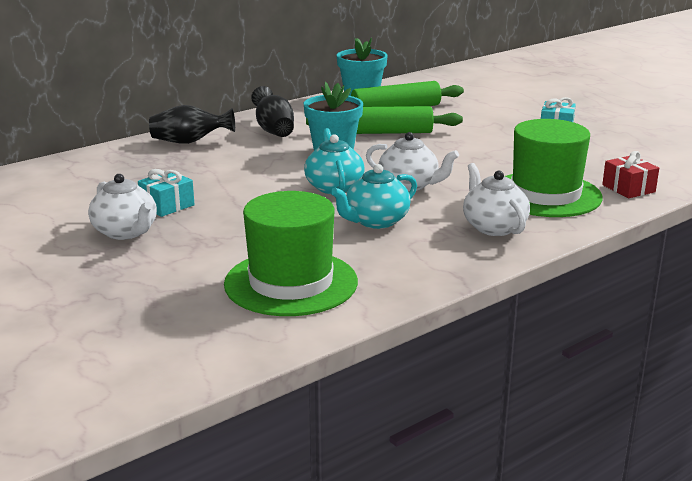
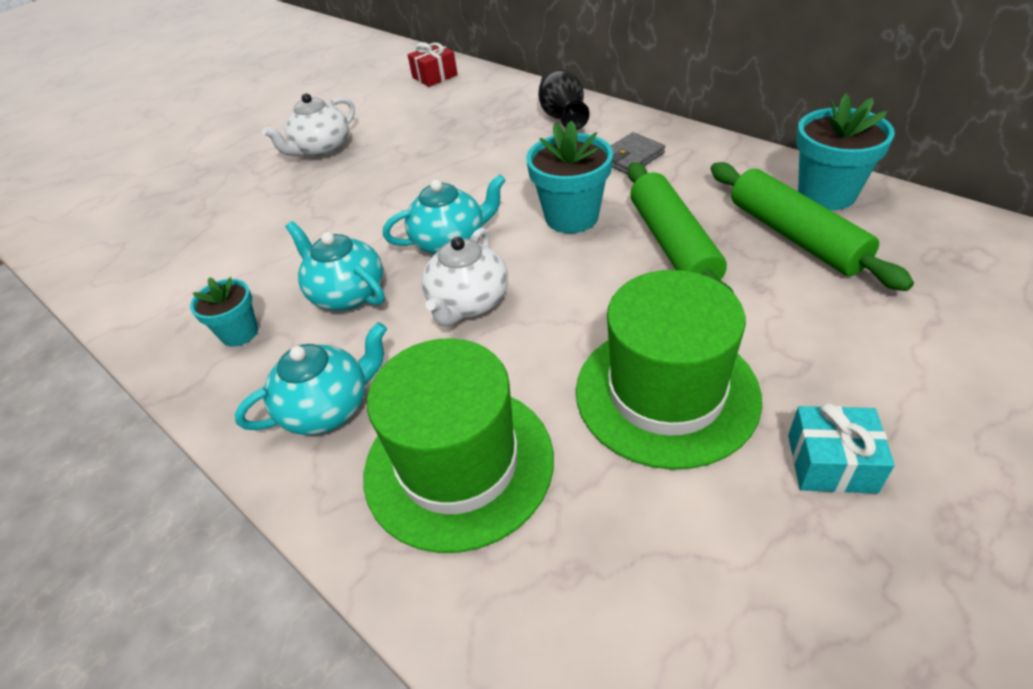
camera: 85 degrees right, 20 degrees up
(167, 205) = (383, 152): turquoise gift -> none
(274, 130) = (631, 157): black vase -> grey wallet
(291, 283) = (200, 265): green hat -> green hat (666, 393)
(401, 259) = (239, 333): none -> turquoise flower pot
(493, 227) = (328, 408): white teapot -> turquoise teapot
(628, 188) = (513, 604): red gift -> red gift (435, 76)

